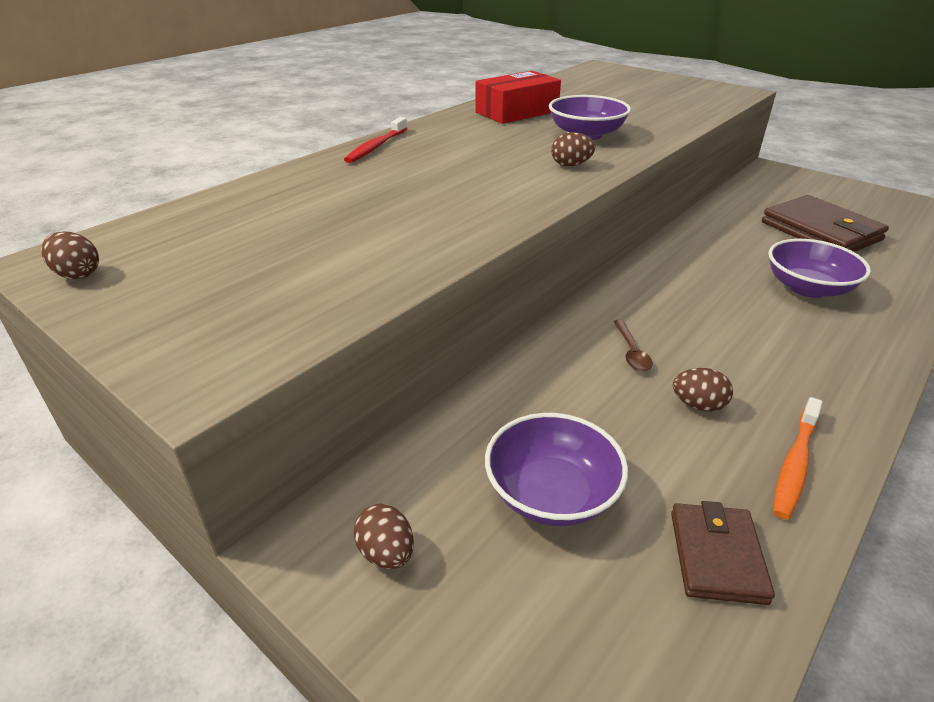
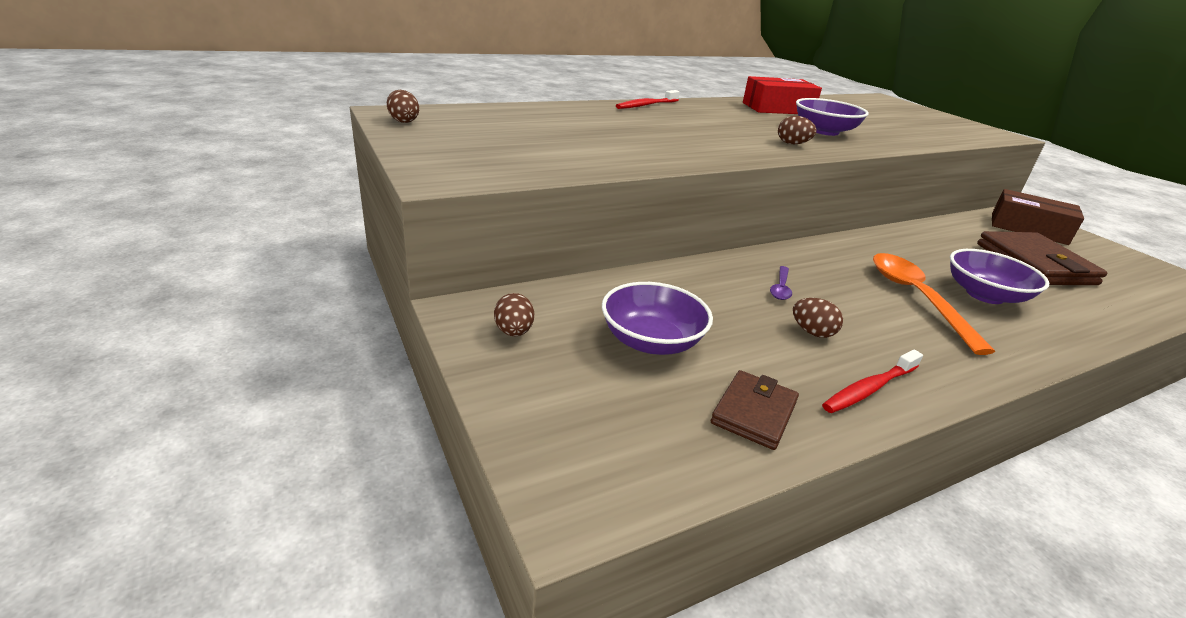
camera: 20 degrees right, 5 degrees down
(631, 352) = (780, 288): brown spoon -> purple spoon
(756, 315) = (915, 297): none -> orange spoon
(788, 187) = (1028, 229): none -> brown box
(795, 464) = (869, 389): orange toothbrush -> red toothbrush

